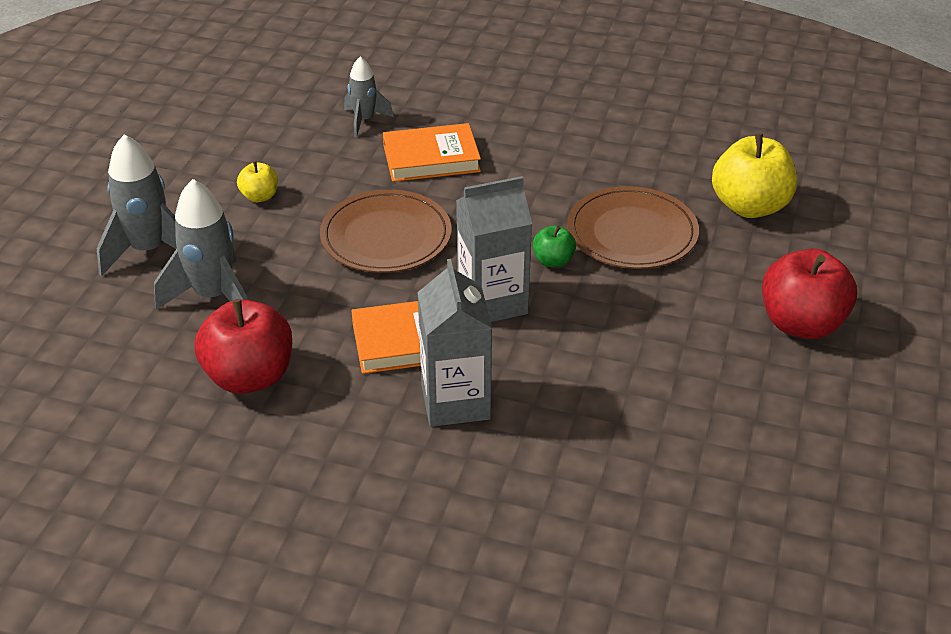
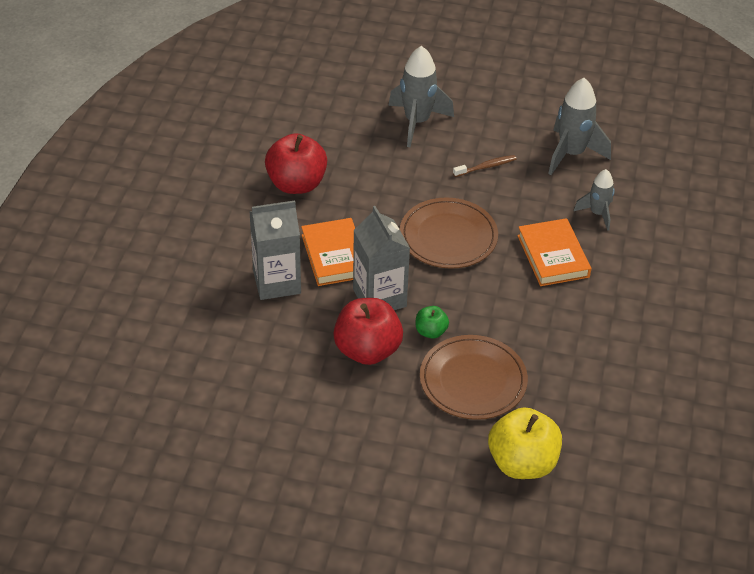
camera: 85 degrees right, 5 degrees up
(213, 297) = (372, 158): grey rocket -> grey rocket (571, 154)
(260, 196) = (486, 167): yellow apple -> brown toothbrush
(801, 324) = (369, 483): red apple -> red apple (367, 350)

